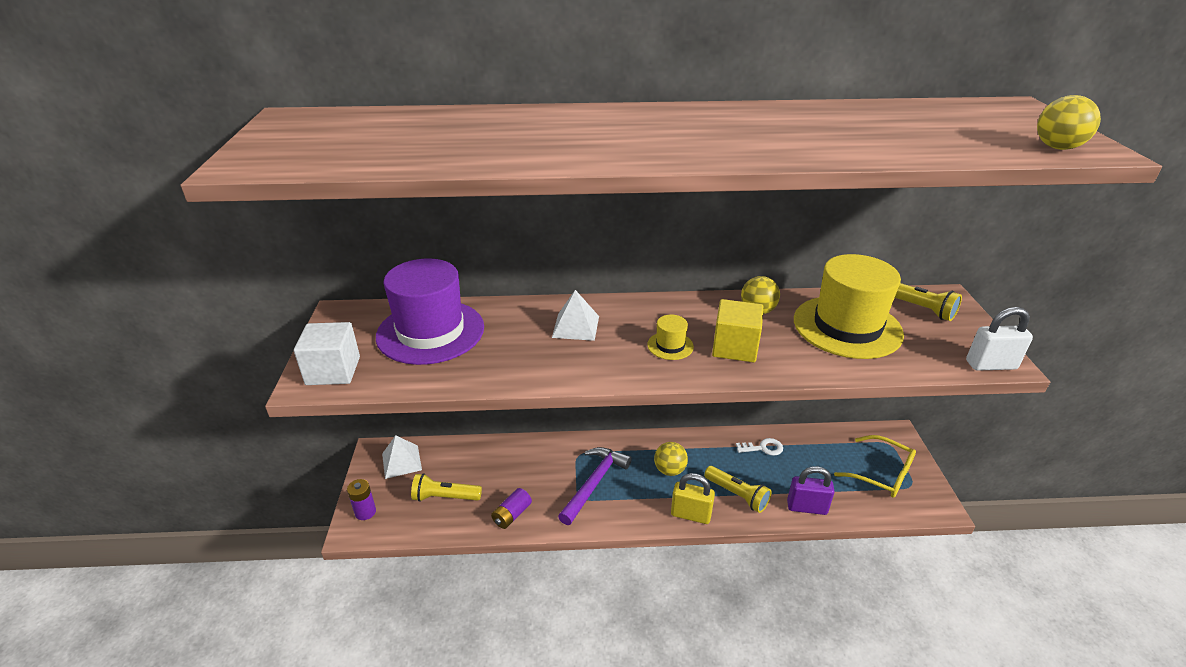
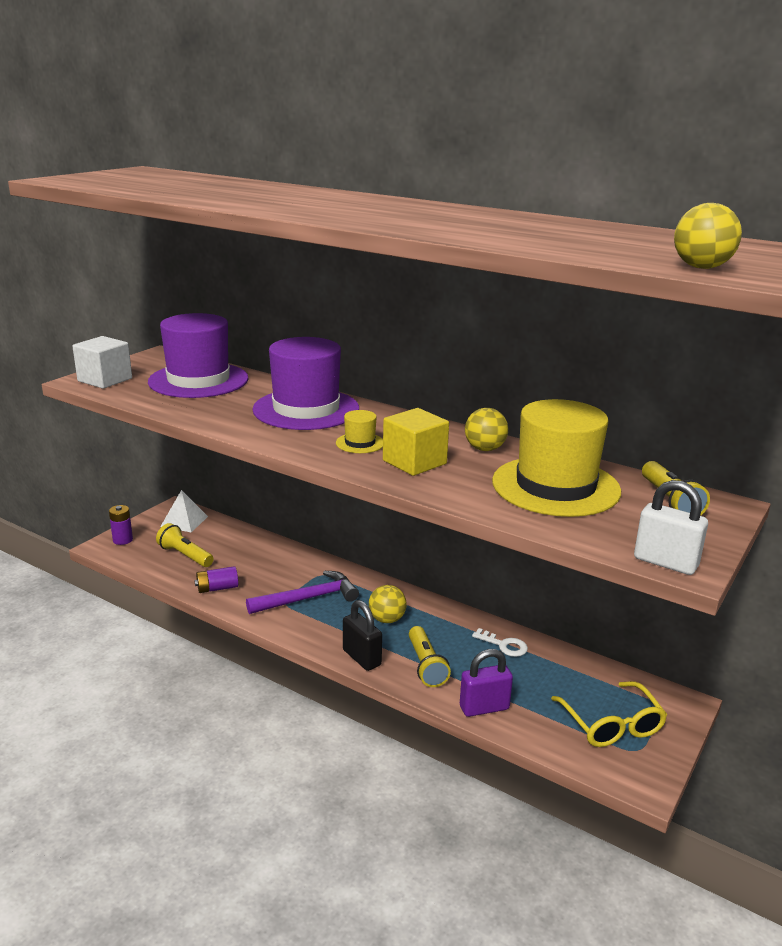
camera: 35 degrees right, 10 degrees down
(575, 326) = (306, 409): white pyramid -> purple hat
(690, 515) = (361, 658): yellow padlock -> black padlock
(806, 507) = (484, 708): purple padlock -> purple padlock turned 60 degrees counterclockwise

